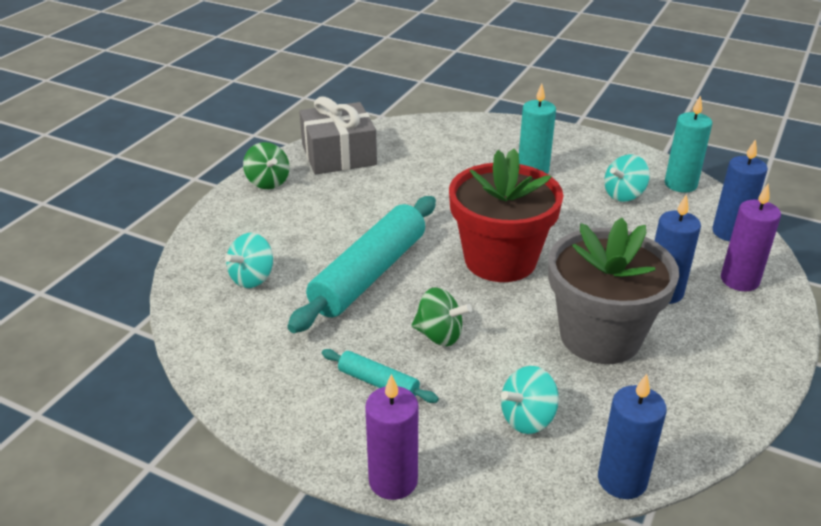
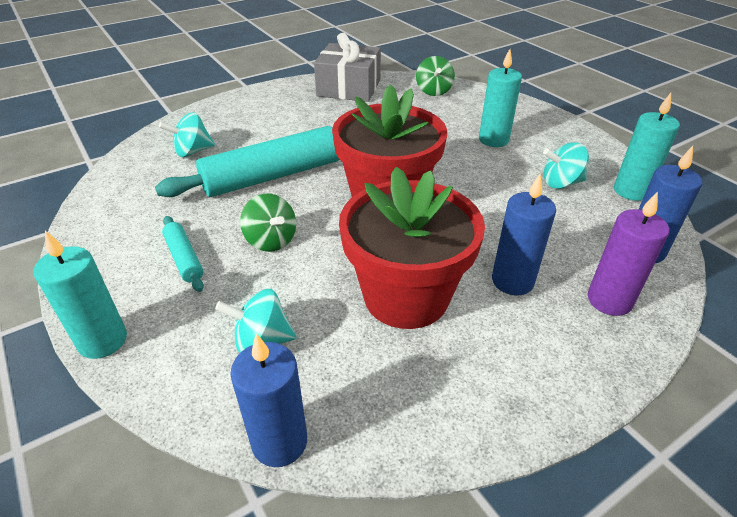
camera: 30 degrees right, 5 degrees up
(268, 182) = (278, 93): green spinning top -> green spinning top (433, 91)
(393, 480) = (102, 341): purple candle -> turquoise candle
(600, 336) = (406, 296): grey flower pot -> red flower pot

